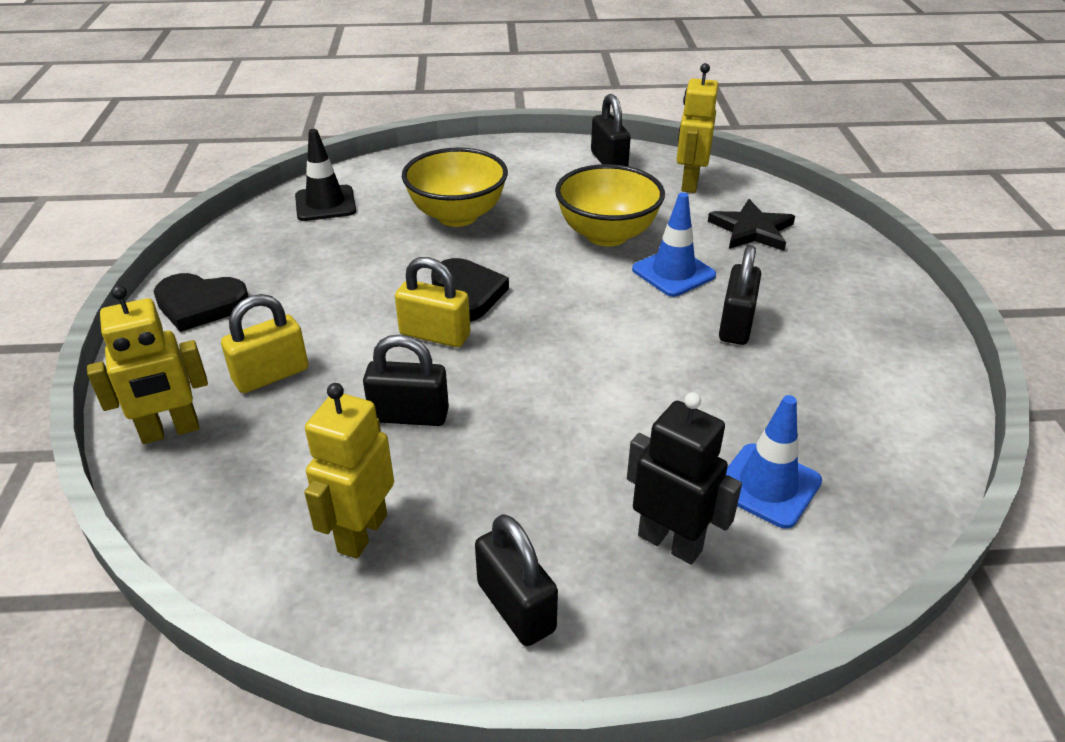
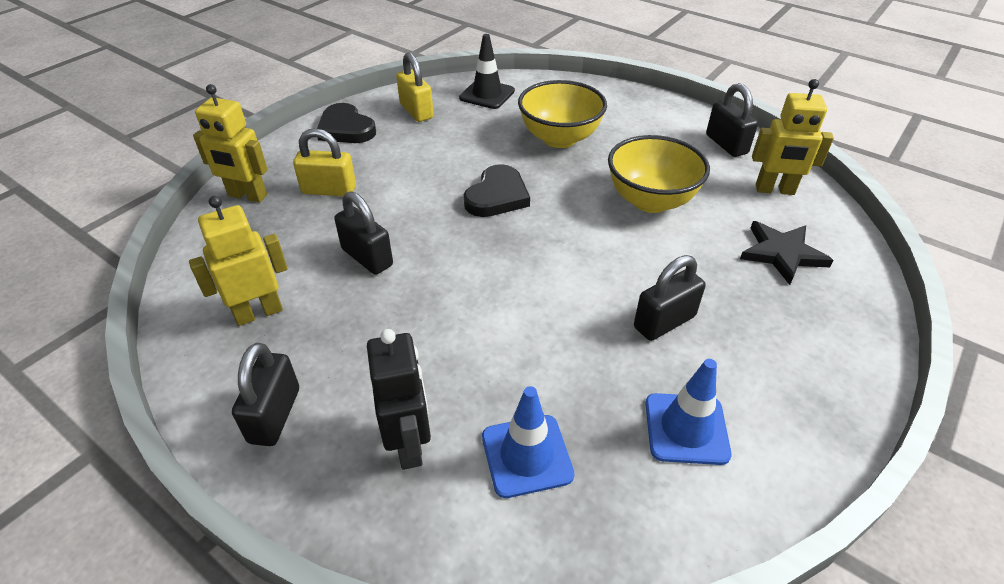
camera: 40 degrees right, 5 degrees up
(435, 335) = (445, 213): yellow padlock -> yellow padlock (416, 111)
(609, 161) = (726, 144): black padlock -> black padlock turned 45 degrees counterclockwise
(673, 272) = (666, 255): blue traffic cone -> blue traffic cone (686, 428)
(689, 183) = (774, 190): yellow robot -> yellow robot turned 135 degrees counterclockwise

